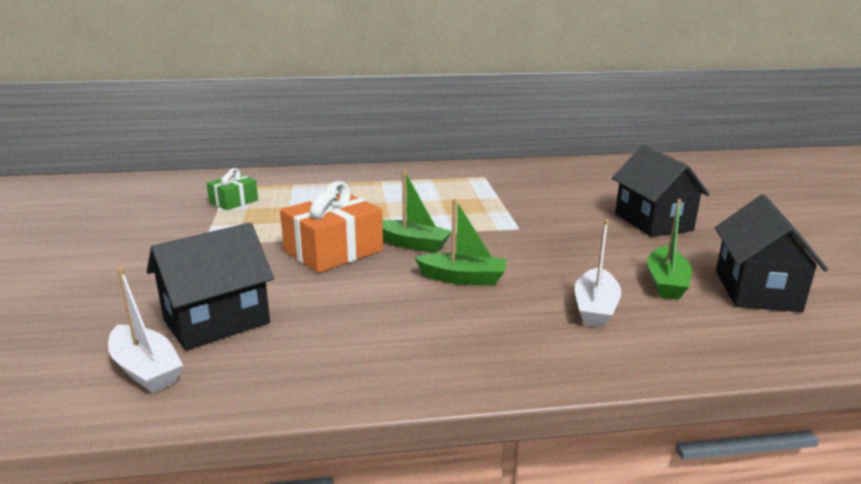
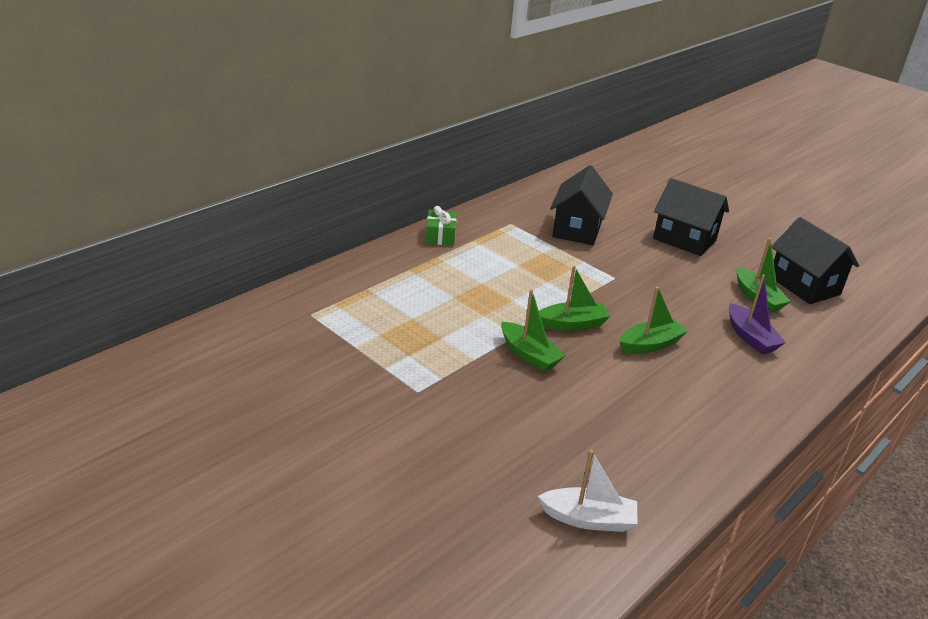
camera: 40 degrees left, 10 degrees up
(216, 321) = (562, 458): black house -> black house (577, 229)
(234, 201) = (352, 331): green gift -> green gift (440, 236)
(333, 251) = (529, 355): orange gift -> green boat
(595, 308) = (750, 337): white boat -> purple boat

